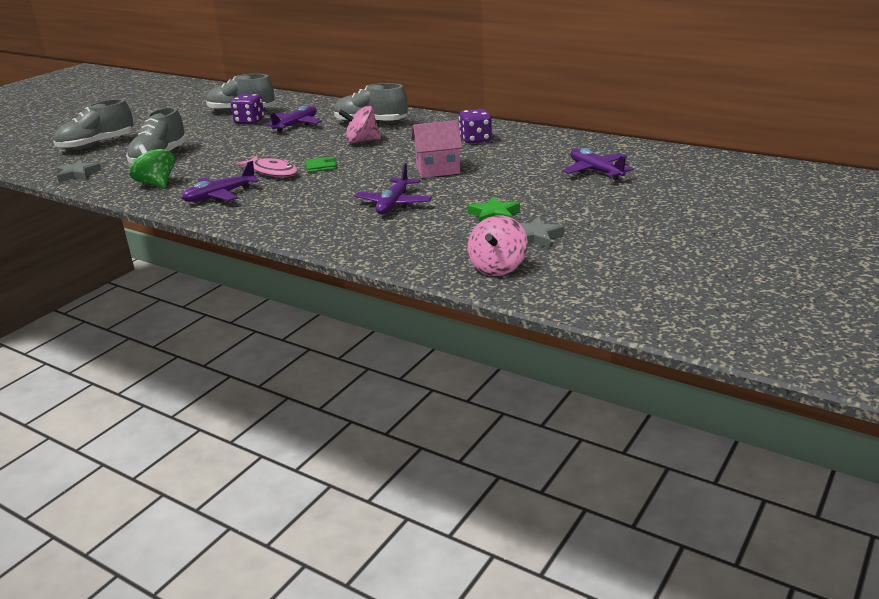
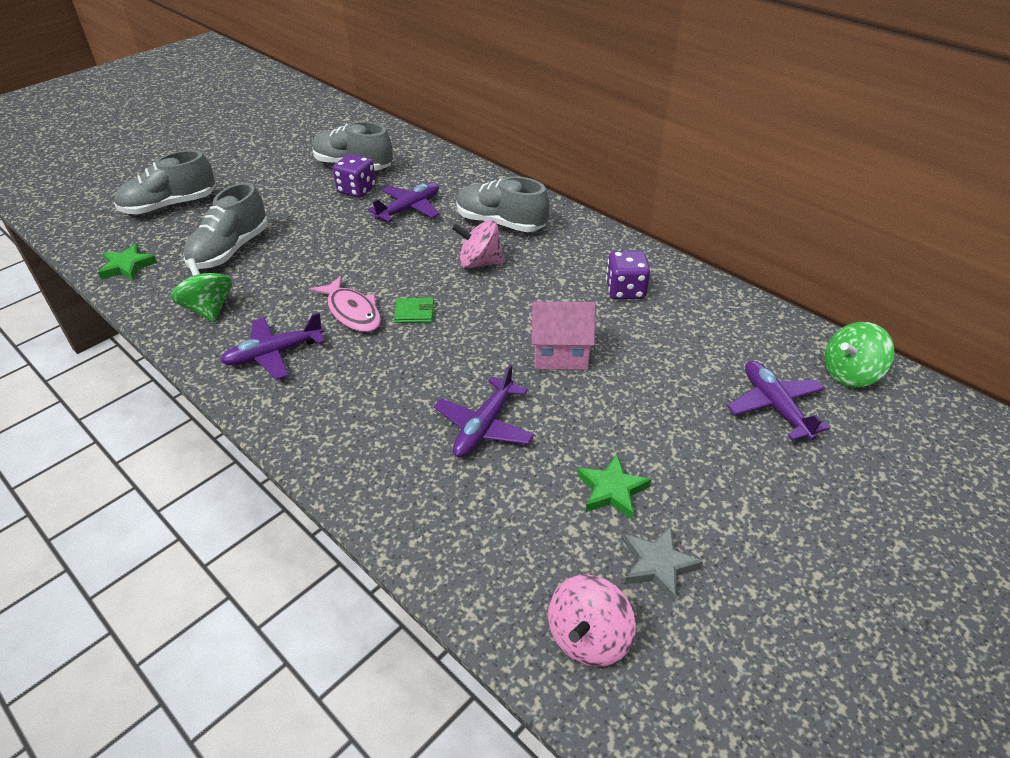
camera: 10 degrees right, 15 degrees up
(77, 174) = (127, 266): grey star -> green star
(643, 153) = (850, 373): none -> green spinning top

